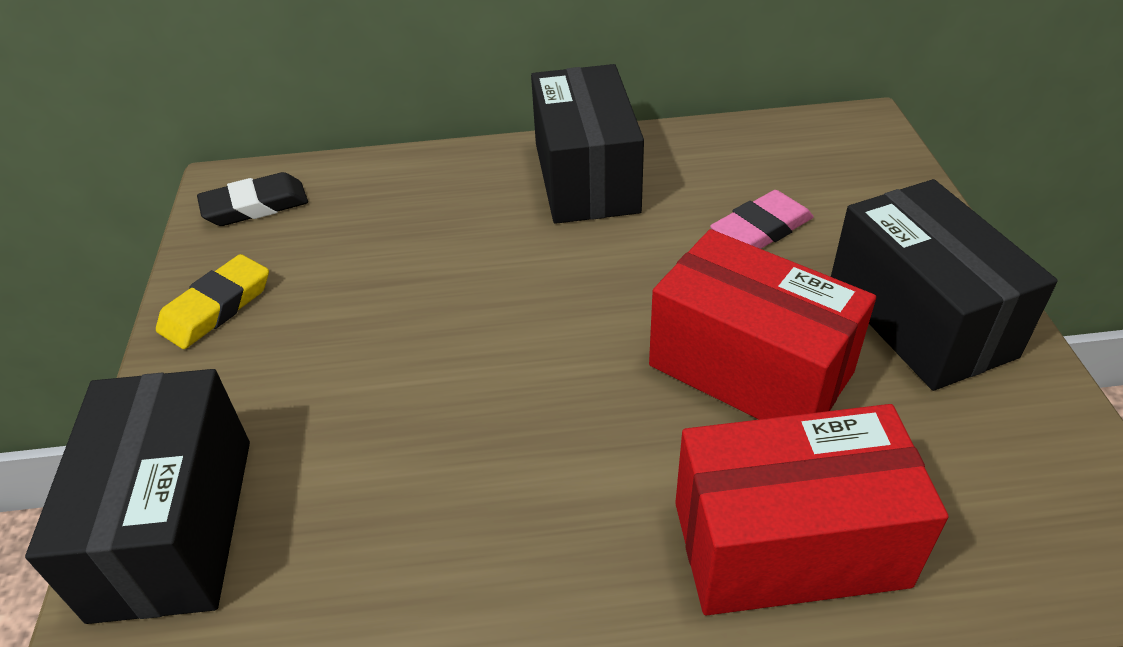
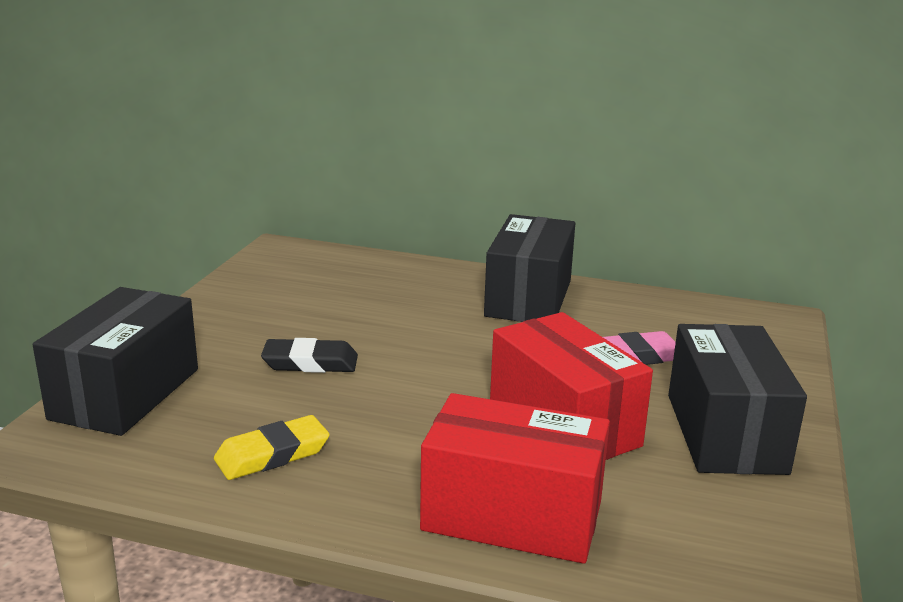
camera: 20 degrees right, 20 degrees down
(216, 307) = (226, 304): yellow eraser -> yellow eraser (272, 454)
(255, 206) = (289, 262): black eraser -> black eraser (310, 362)

